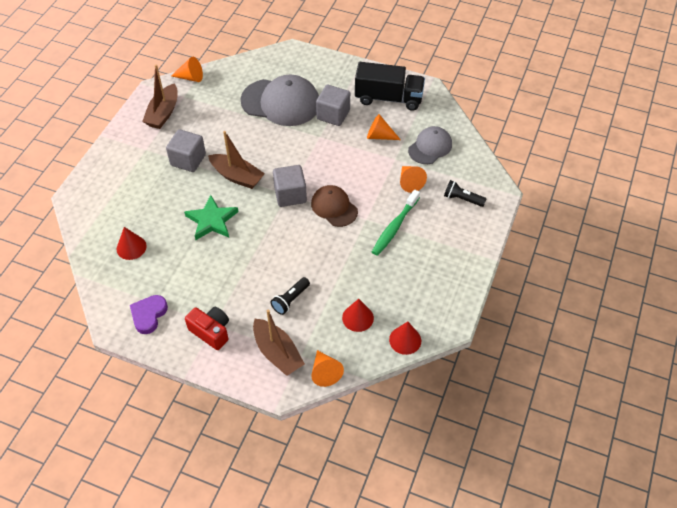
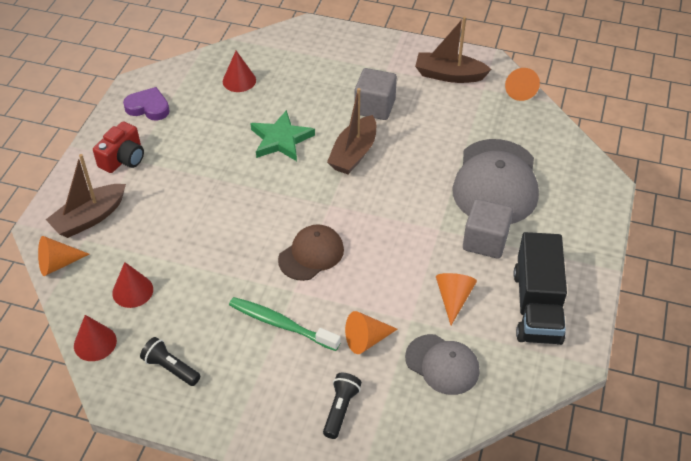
camera: 85 degrees right, 5 degrees down
(290, 195) = (328, 207): grey cube -> none
(290, 300) = (163, 223): black flashlight -> black flashlight (170, 368)

